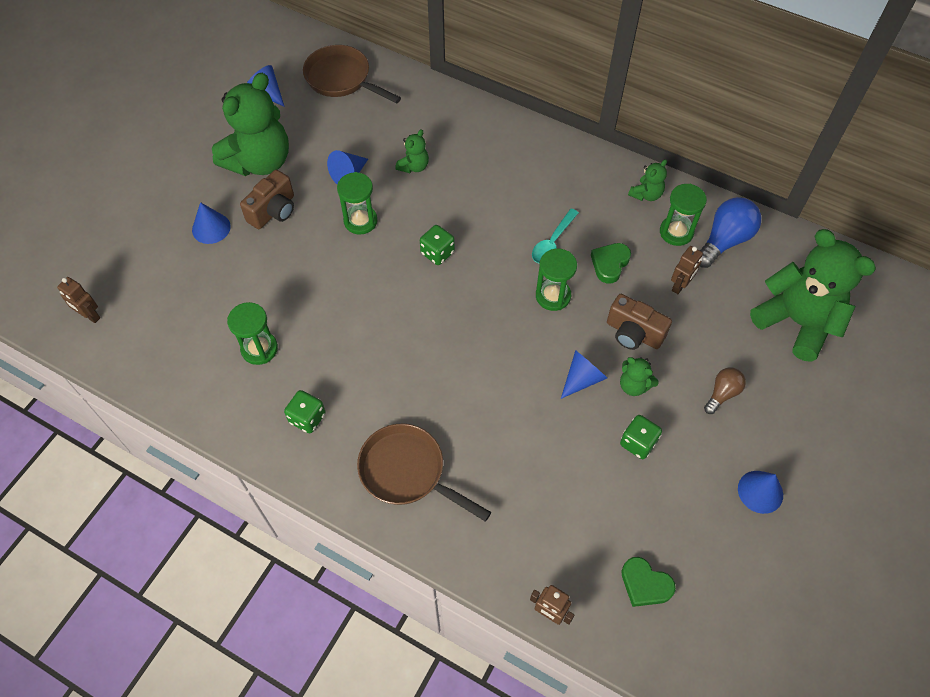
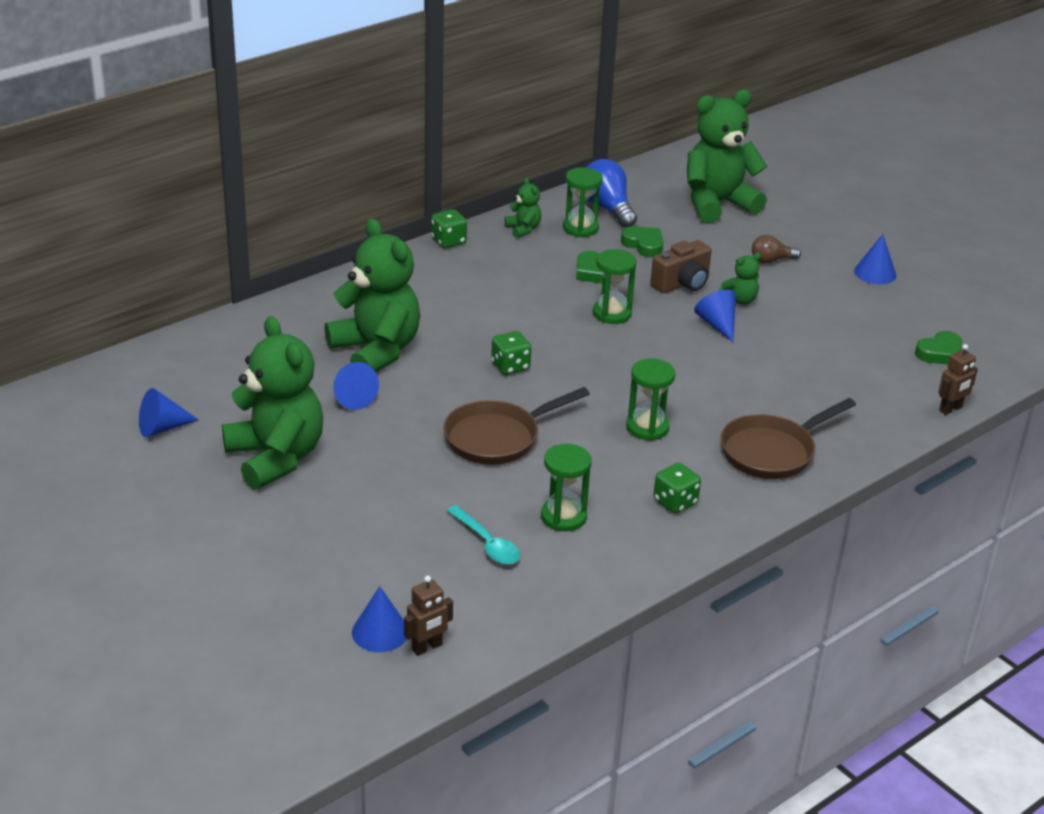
camera: 70 degrees left, 25 degrees down
(211, 228) = (355, 518): blue cone -> blue cone (380, 632)
(273, 211) = (365, 464): brown camera -> none
(342, 79) = (192, 367): brown pan -> brown pan (498, 438)
(360, 221) = (428, 405): green hourglass -> green hourglass (647, 428)
(414, 166) = (376, 351): green teddy bear -> green teddy bear, size x2.29
(552, 242) = (545, 295): turquoise spoon -> turquoise spoon (487, 543)
(638, 443) = (801, 316): green dice -> green dice (448, 241)
(680, 286) = (643, 245): brown robot -> green heart
(722, 393) = (771, 260): brown light bulb -> brown light bulb turned 75 degrees counterclockwise

